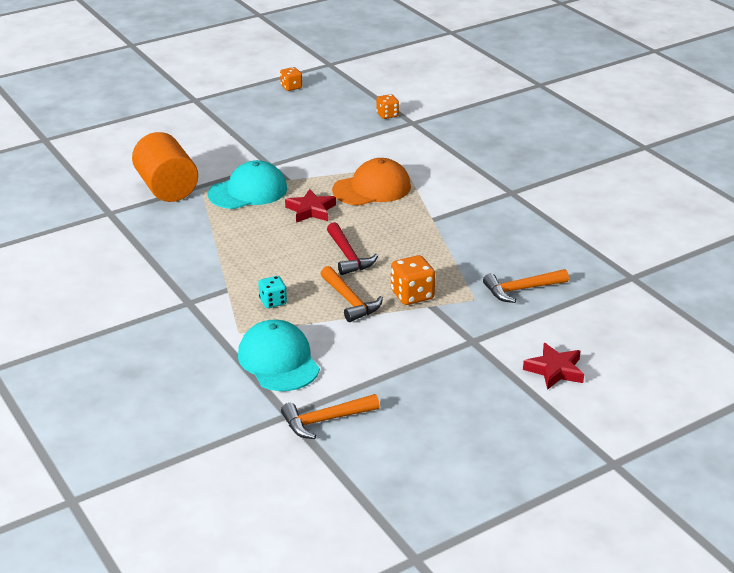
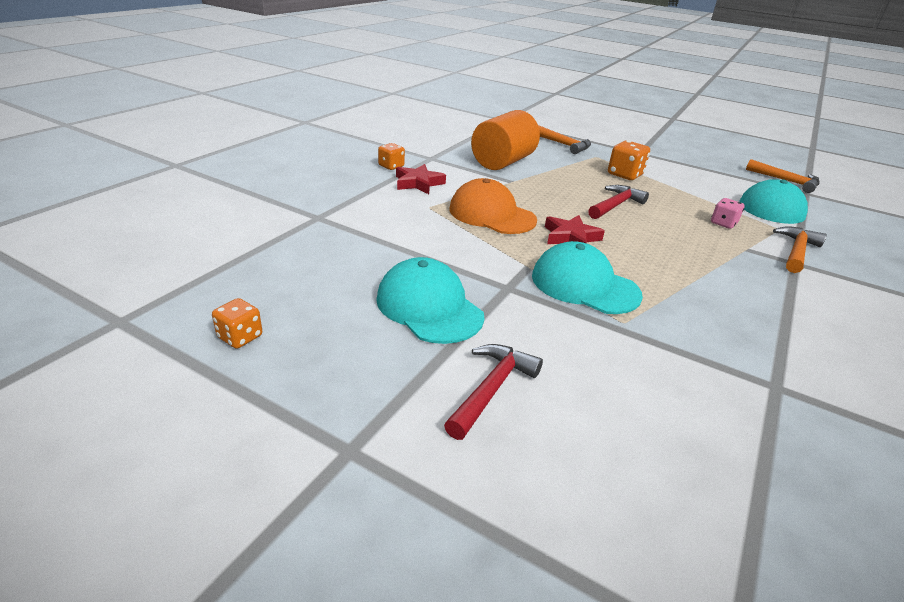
camera: 120 degrees left, 0 degrees up
(167, 188) = (658, 355): orange cylinder -> orange cylinder (503, 162)
(194, 135) = (491, 389): none -> red hammer
(272, 136) = (429, 307): none -> turquoise cap
(273, 302) = (723, 223): turquoise dice -> pink dice
(350, 301) = (668, 194): orange hammer -> orange hammer (796, 251)
(387, 115) = (306, 235): orange dice -> orange dice (391, 166)
(555, 370) = (628, 132): red star -> red star (418, 183)

